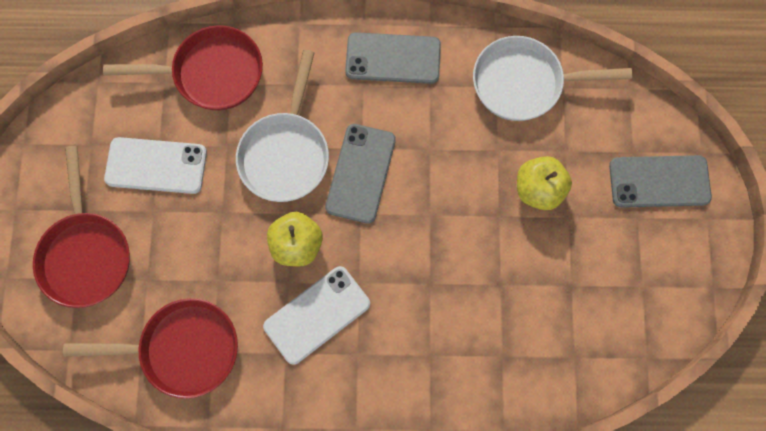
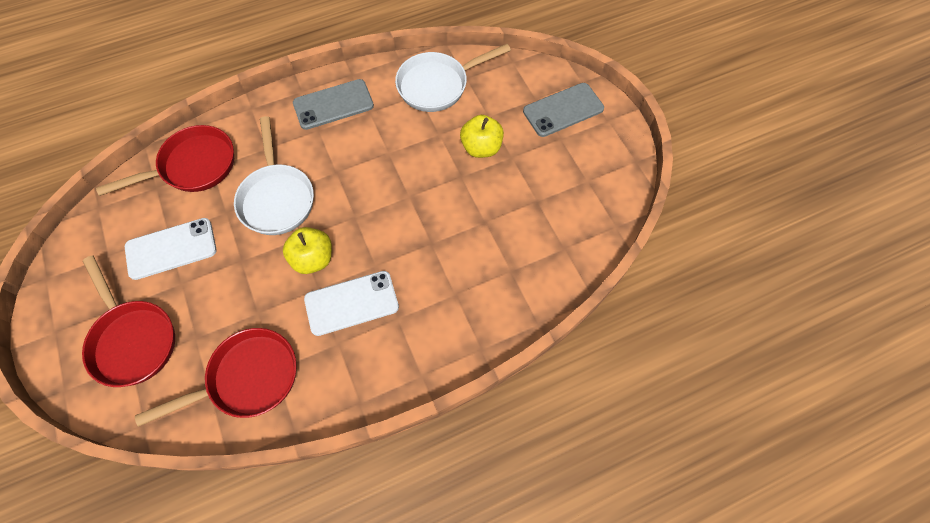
camera: 25 degrees left, 10 degrees down
(317, 315) = (351, 303): white phone -> white phone turned 45 degrees clockwise
(360, 173) = (342, 189): grey phone -> none

